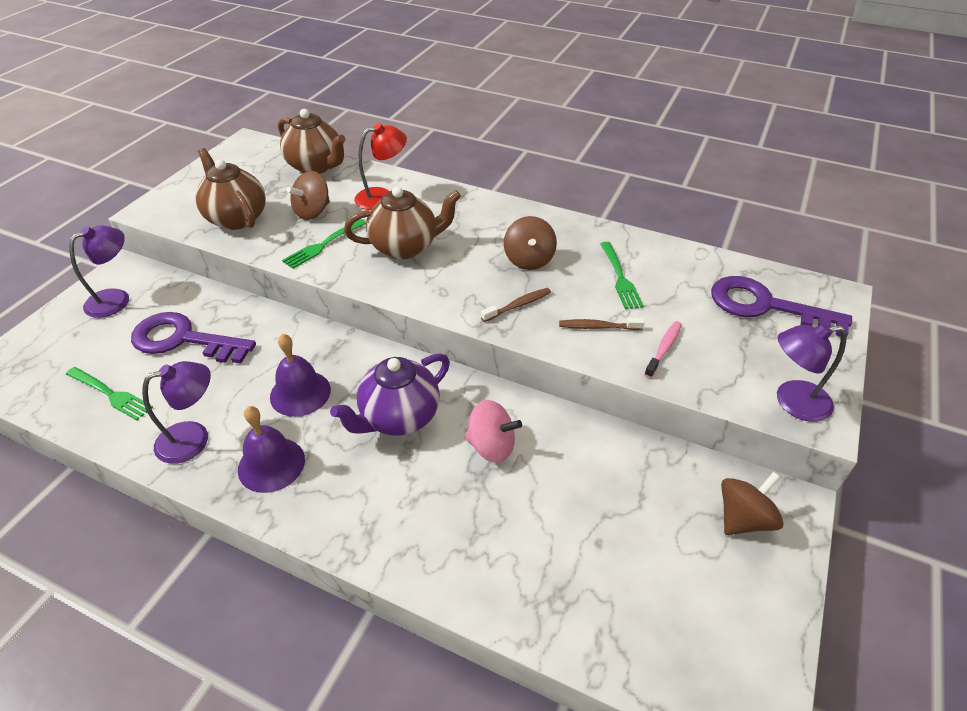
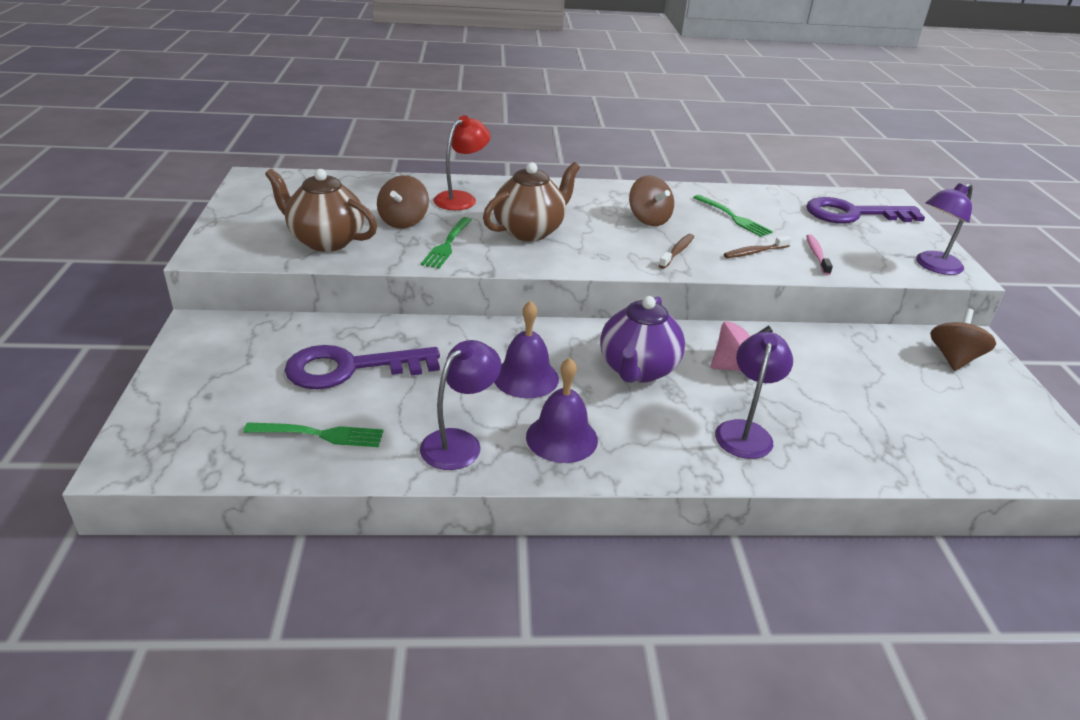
camera: 30 degrees left, 10 degrees down
(116, 299) = (224, 353): purple lamp -> purple lamp (745, 431)
(316, 166) = (361, 186): brown teapot -> none

